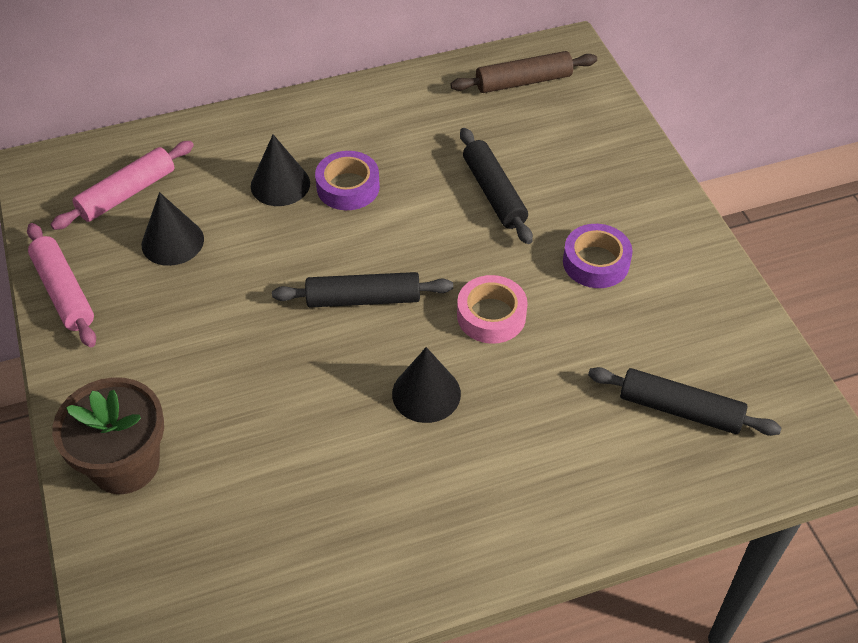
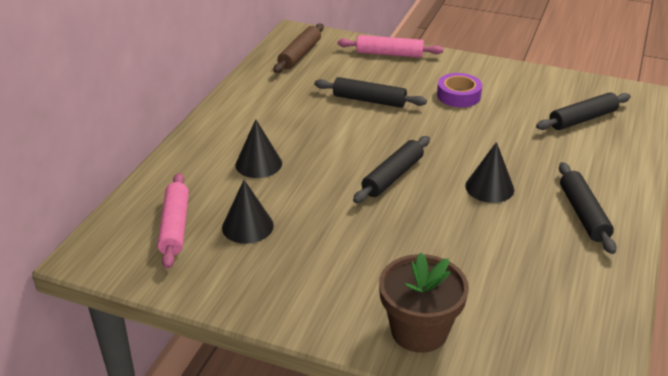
camera: 50 degrees left, 15 degrees down
(64, 292) = (227, 294): pink rolling pin -> pink rolling pin (389, 54)
(348, 187) = (296, 142): purple tape -> none
(459, 509) = (583, 214): none -> black rolling pin
(491, 315) = (457, 142): pink tape -> none

